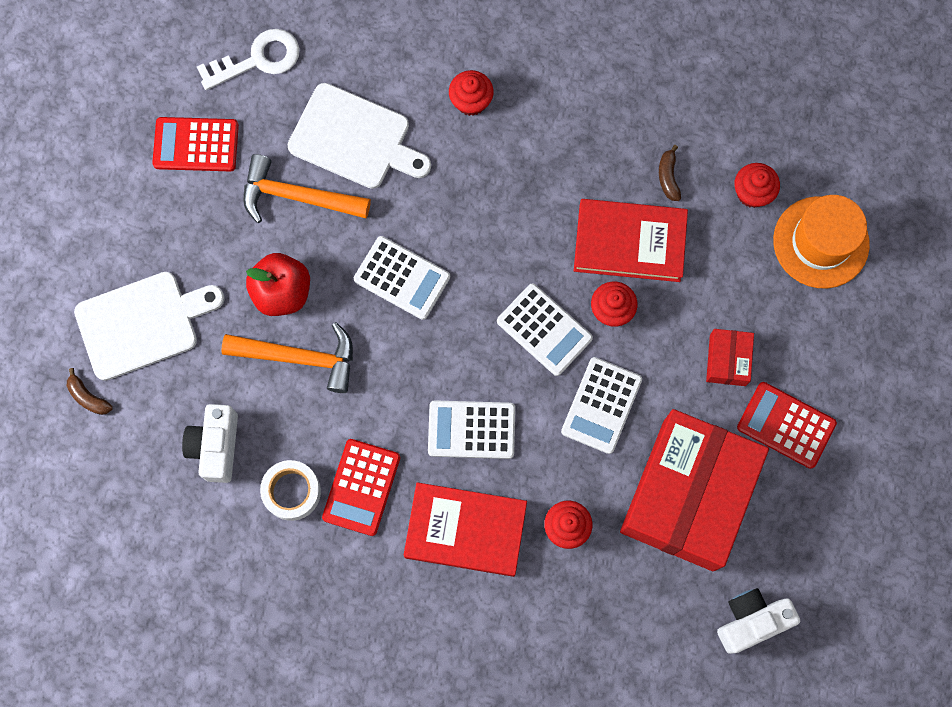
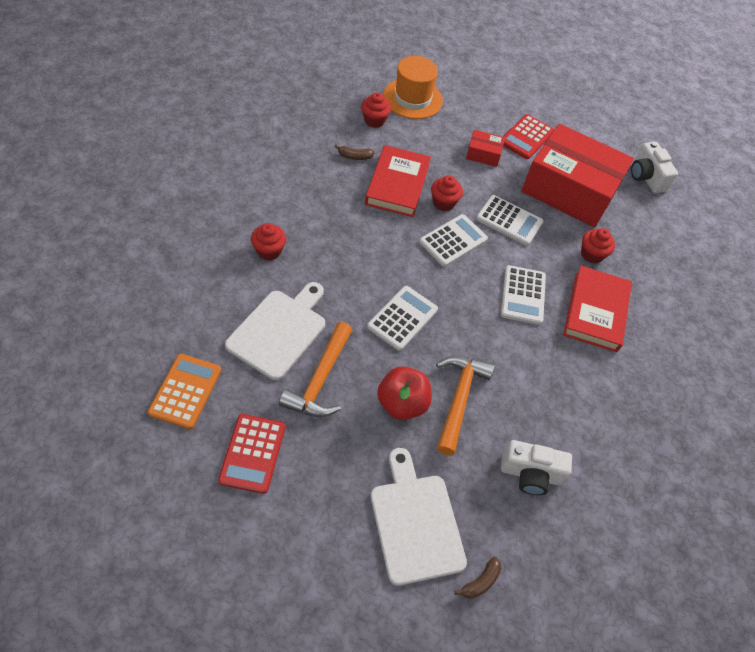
camera: 90 degrees left, 20 degrees down
(257, 60) = (185, 391): white key -> orange calculator
(292, 491) = (568, 421): white tape -> none
(361, 487) = (565, 372): red calculator -> none

